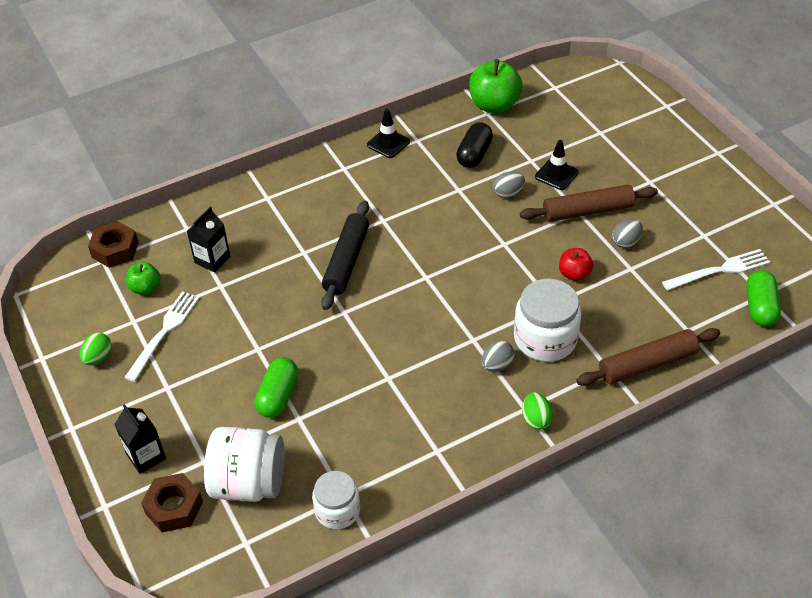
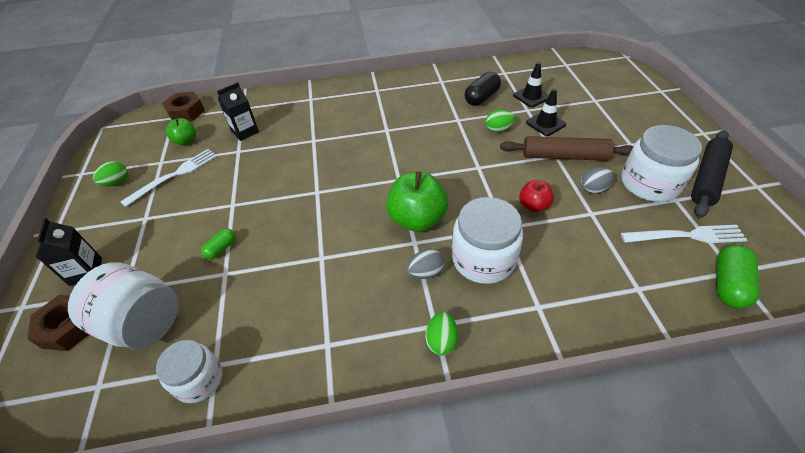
camera: 20 degrees right, 0 degrees up
(278, 396) = (221, 248): green capsule -> green capsule, size x0.60
(347, 261) = (342, 153): black rolling pin -> black rolling pin (707, 179)
(388, 143) = (418, 80): black traffic cone -> black traffic cone (531, 96)
(494, 105) = (512, 68): green apple -> green apple (417, 219)
(508, 193) = (498, 129): grey egg -> green egg
(647, 364) = (583, 314): brown rolling pin -> none
(677, 224) = (649, 184): none -> white jar

